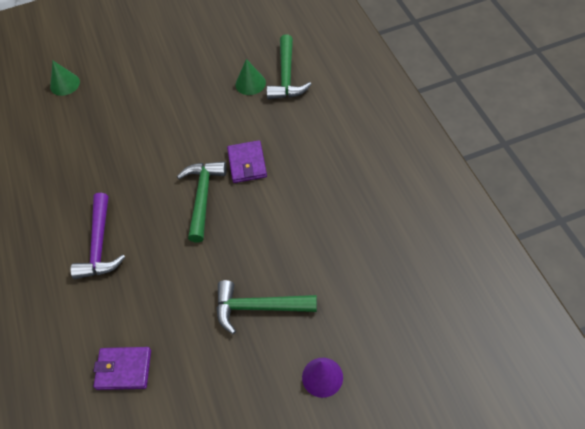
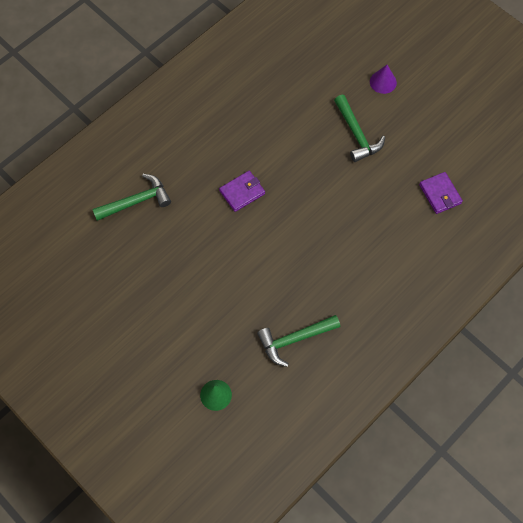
camera: 120 degrees left, 10 degrees up
(100, 245) = (362, 262): purple hammer -> none
(203, 197) = (287, 210): green hammer -> green hammer (294, 339)
(250, 83) = (155, 227): green cone -> none

